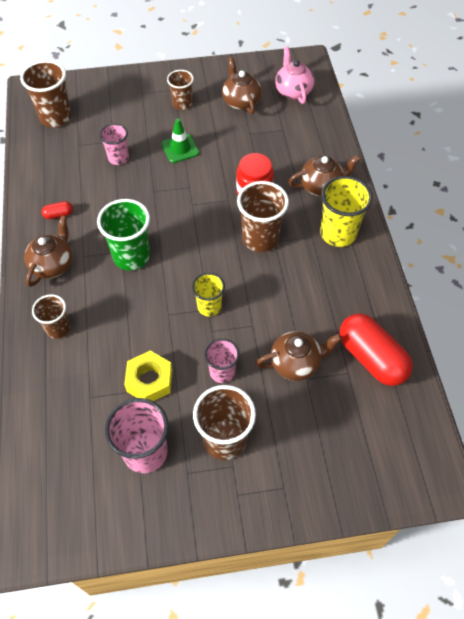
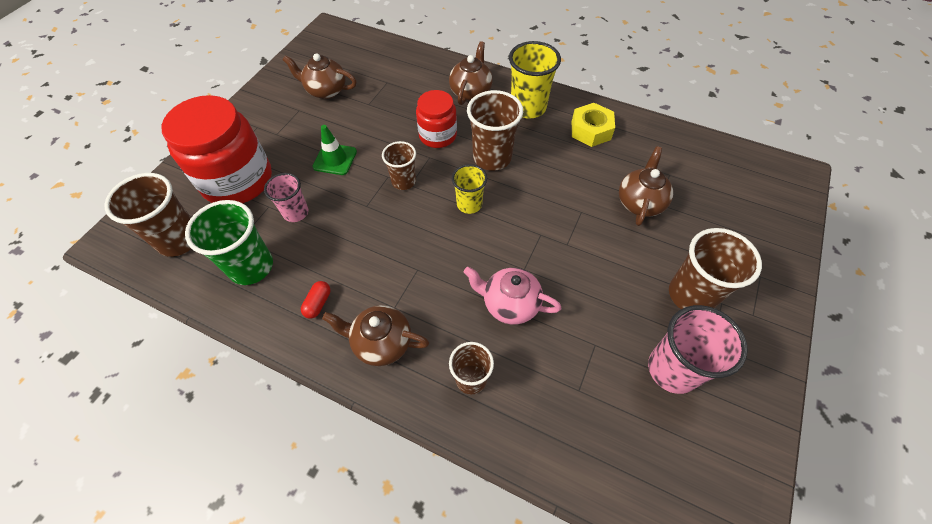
camera: 55 degrees left, 0 degrees up
(53, 264) = (381, 342): brown teapot -> brown teapot turned 45 degrees counterclockwise
(121, 112) = (237, 180): none -> red jar
(131, 256) = (431, 264): green cup -> green cup (251, 267)
(149, 380) = (591, 324): yellow nut -> yellow nut (590, 130)
(182, 104) = (282, 130): brown cup -> brown cup (404, 181)
(209, 307) = (539, 232): yellow cup -> yellow cup (469, 204)
(222, 372) = (617, 259): pink cup -> none
(293, 91) = (352, 54): pink teapot -> pink teapot (509, 304)
(371, 358) = (664, 153): red capsule -> none

